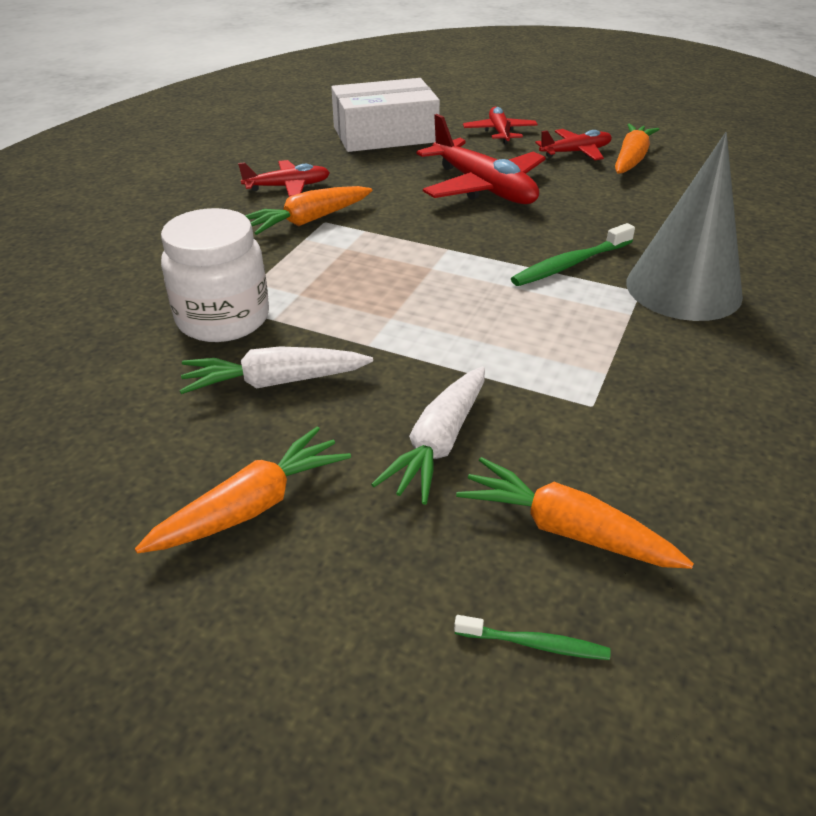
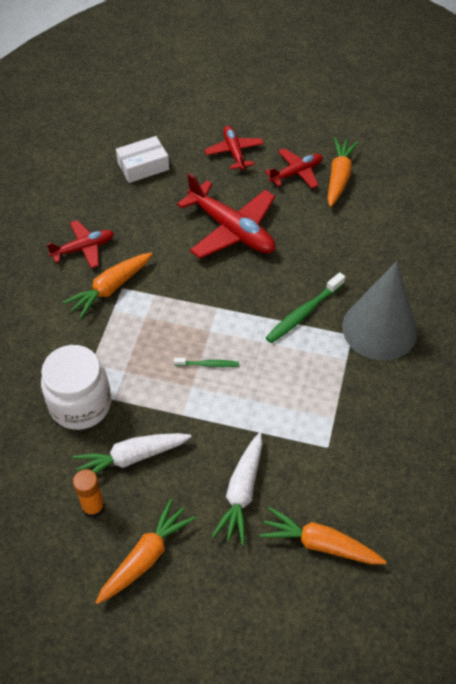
camera: 10 degrees left, 15 degrees up
(192, 432) = (93, 507): none -> orange glue stick
(385, 134) = (143, 166): white box -> white box, size x0.58
(534, 644) = (311, 618): green toothbrush -> green toothbrush (208, 364)

